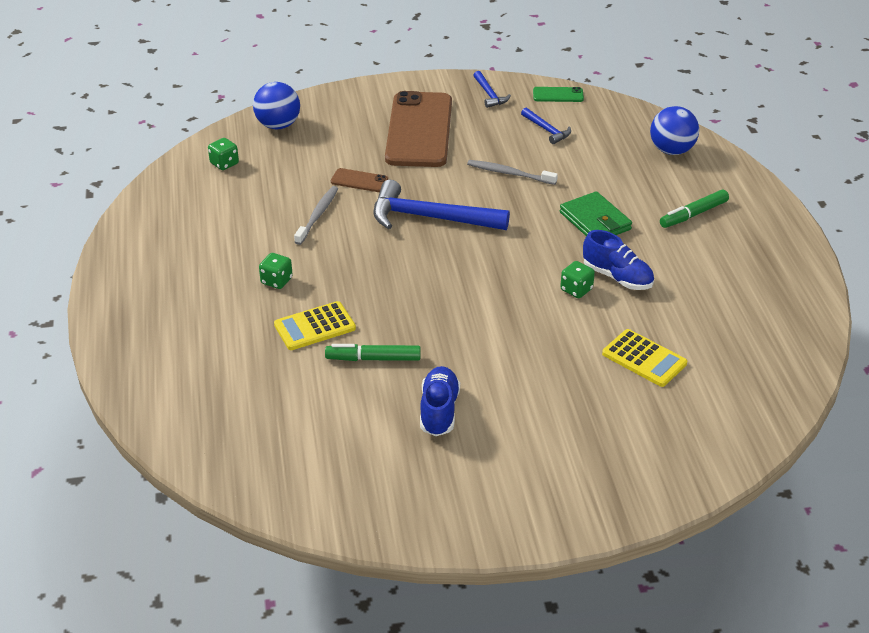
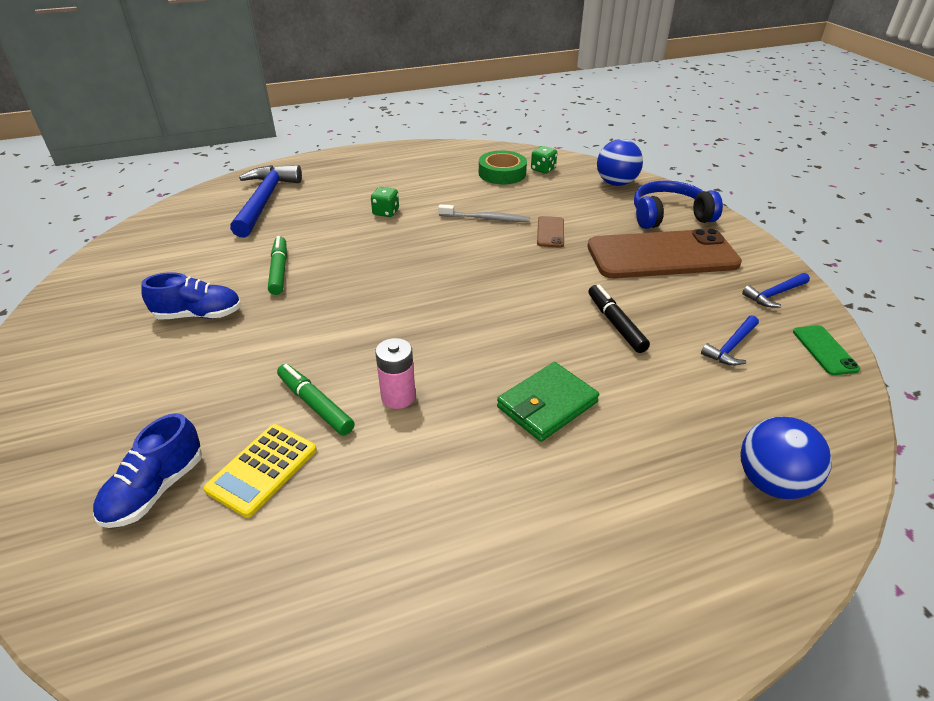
camera: 80 degrees right, 0 degrees up
(220, 192) = (502, 173): none -> green tape
(315, 327) = (325, 237): yellow calculator -> none
(355, 111) = (669, 216): none -> blue headphones
(430, 218) = (505, 279): blue hammer -> blue hammer (264, 201)
(509, 173) = (615, 324): grey toothbrush -> black marker
(576, 290) = (398, 397): green dice -> pink battery
(617, 277) = (430, 434): blue shoe -> blue shoe (155, 489)
(693, 214) = (607, 517): green marker -> green marker (315, 404)

